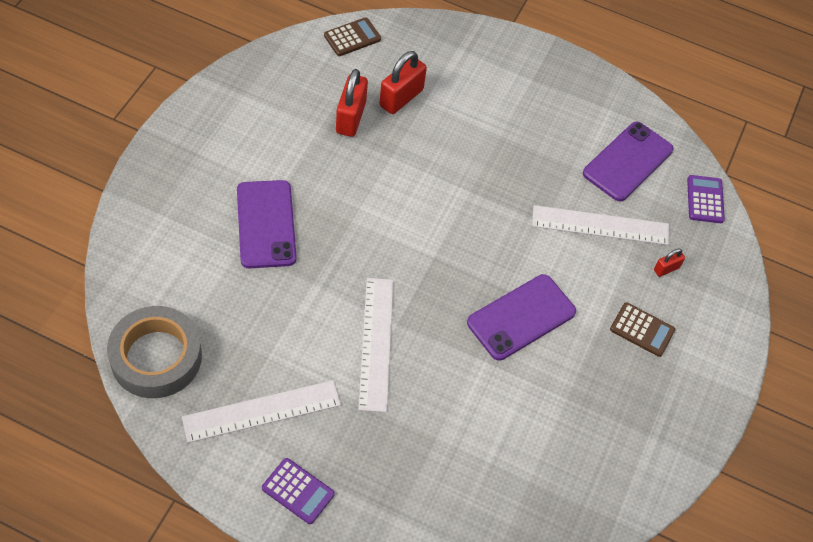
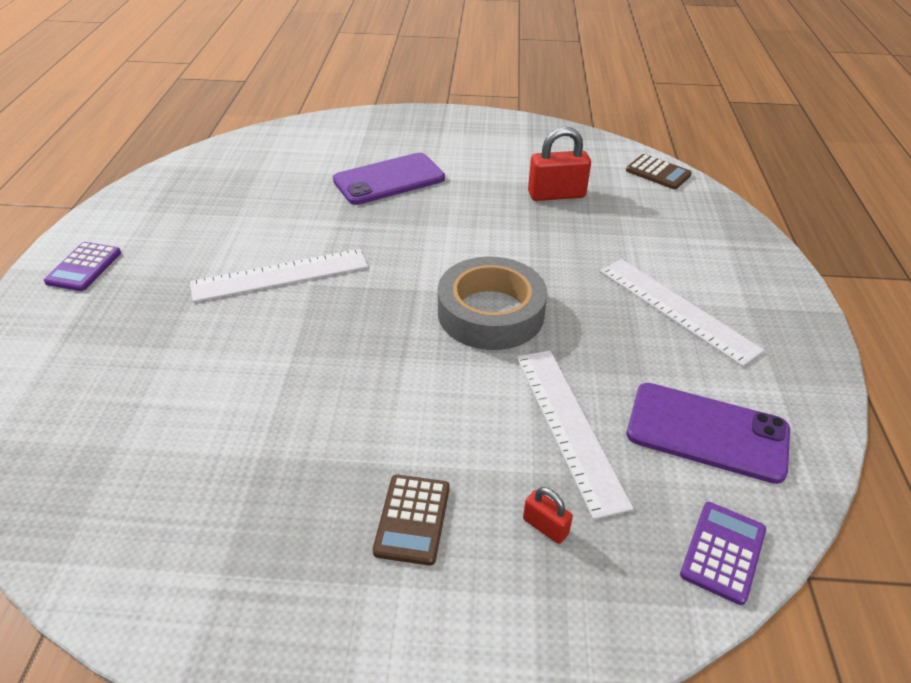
camera: 75 degrees right, 15 degrees down
(156, 357) = (215, 162): grey tape -> grey tape (490, 313)
(262, 411) = (173, 226): white ruler -> white ruler (676, 309)
(401, 98) = (613, 218): red padlock -> none
(521, 317) = (369, 380): purple phone -> none
(705, 199) = (723, 552): purple calculator -> purple calculator turned 45 degrees counterclockwise

